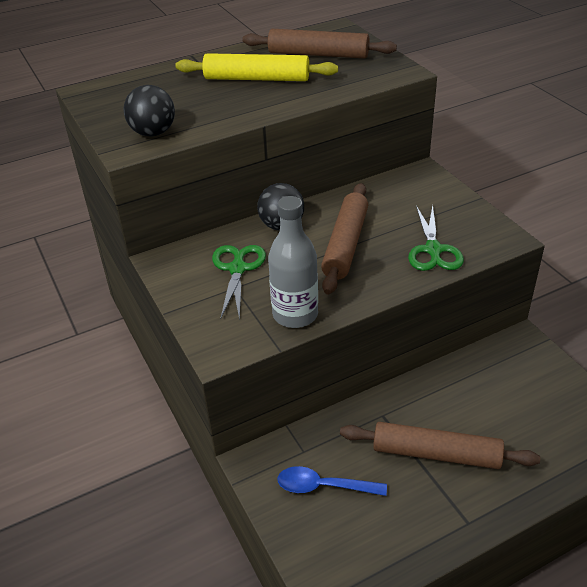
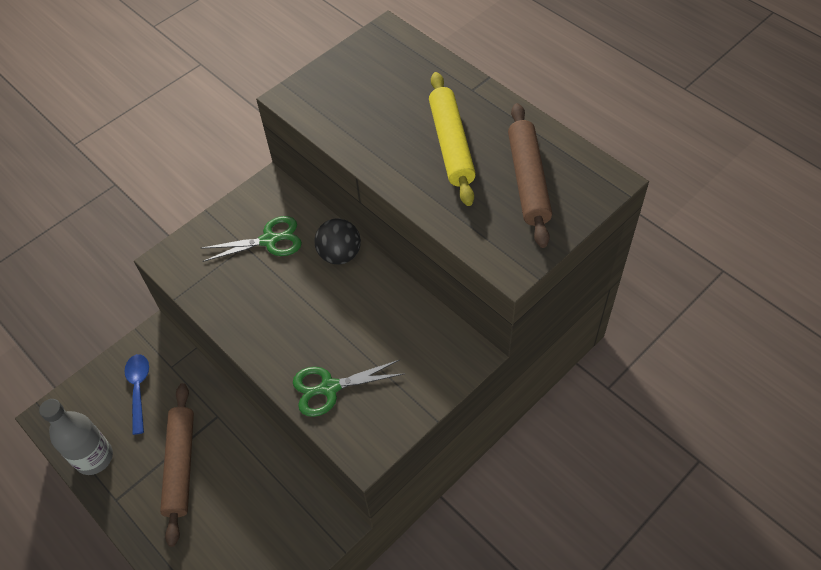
camera: 75 degrees right, 15 degrees up
(153, 133) = (322, 104): black ball -> none
(295, 315) = (216, 298): grey bottle -> grey bottle (94, 457)
(345, 244) = (322, 312): brown rolling pin -> none

